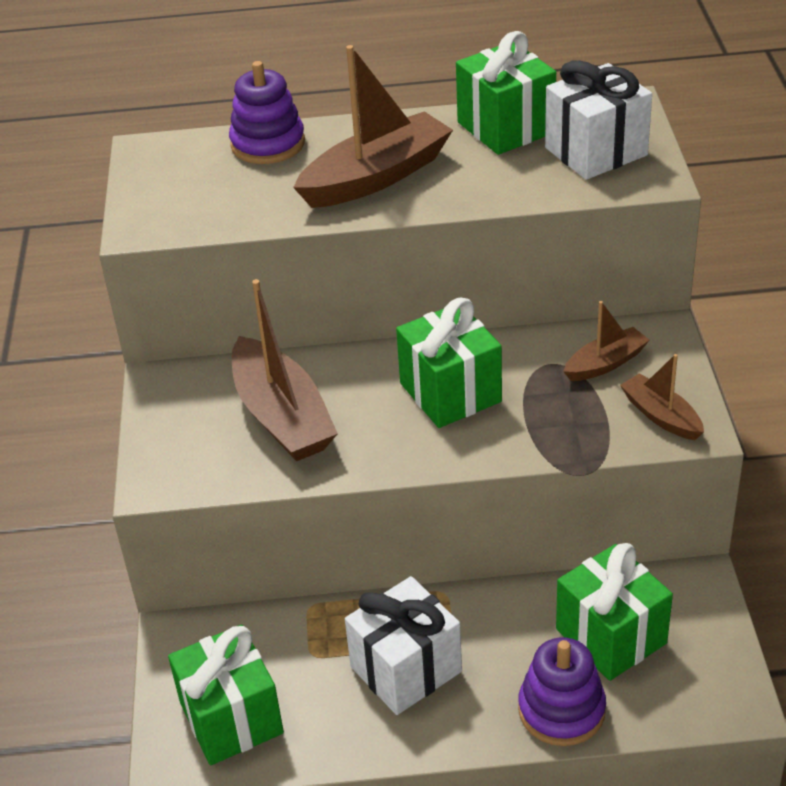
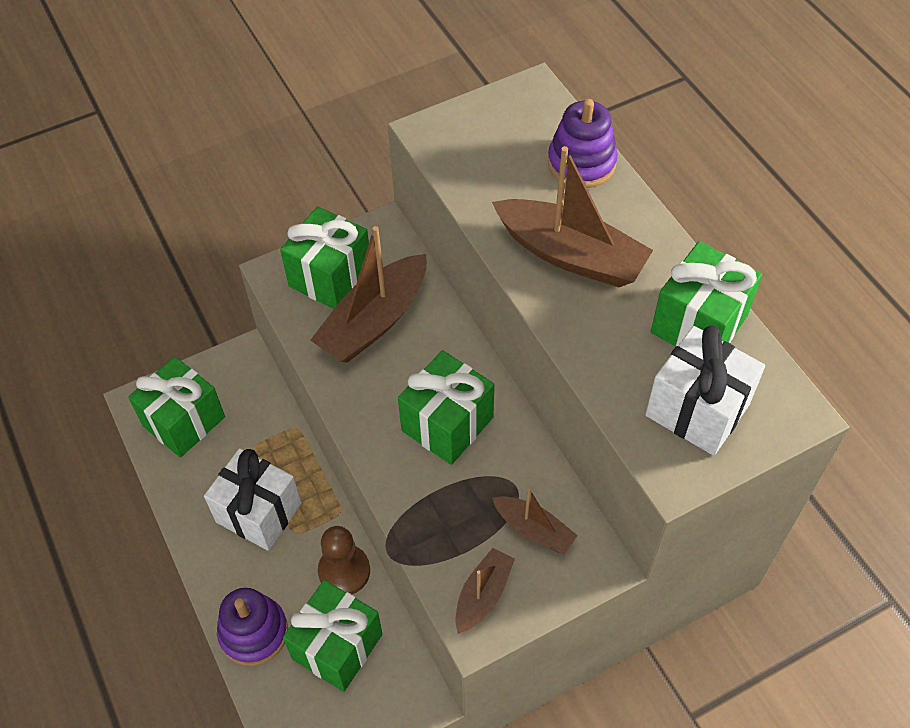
camera: 65 degrees right, 15 degrees up
(194, 438) = (330, 277): none -> green gift
(521, 607) = (344, 571): none -> brown pawn

